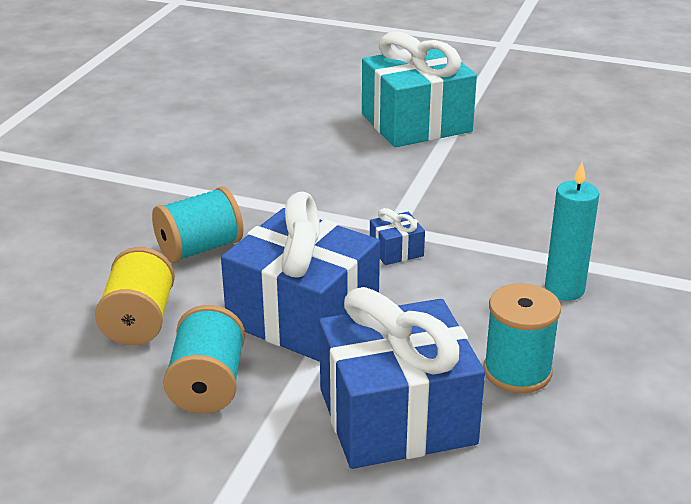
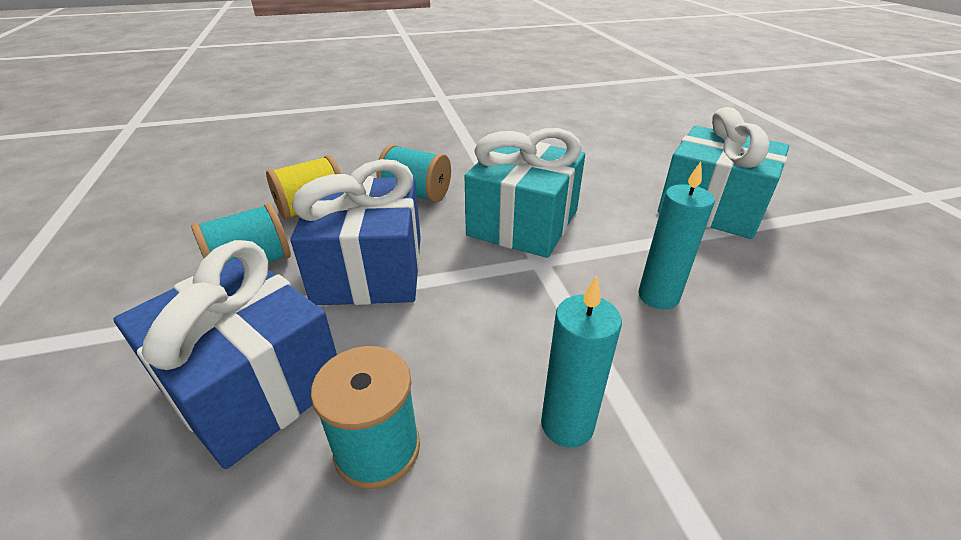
camera: 55 degrees right, 5 degrees up
(329, 212) = (523, 223): none -> turquoise gift
(396, 251) = (508, 277): blue gift -> none
(489, 200) = (658, 296): none -> turquoise candle

